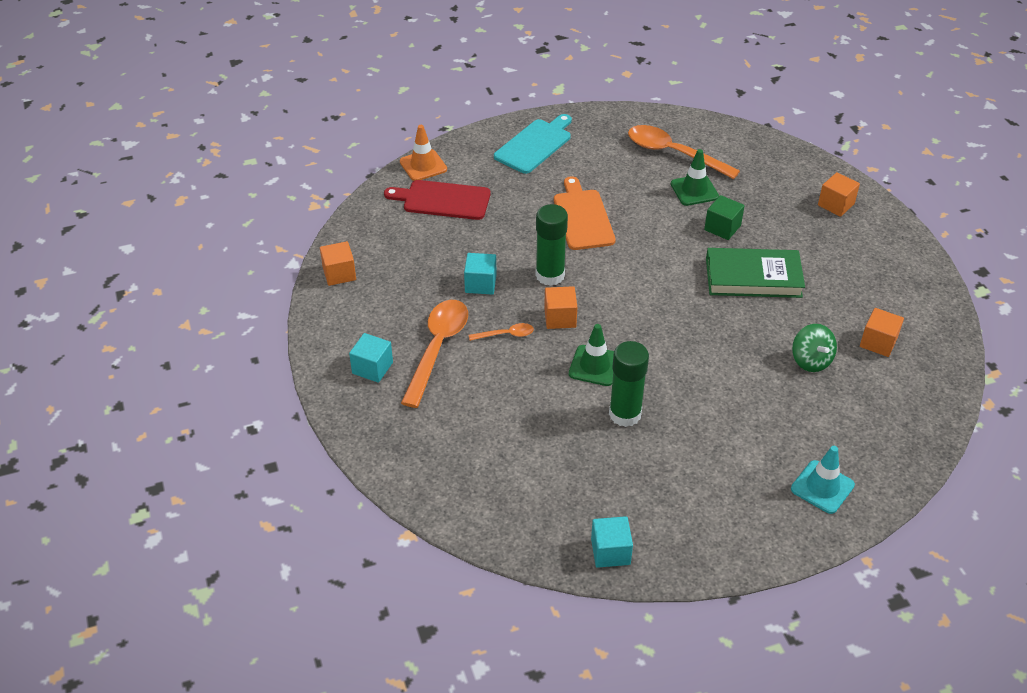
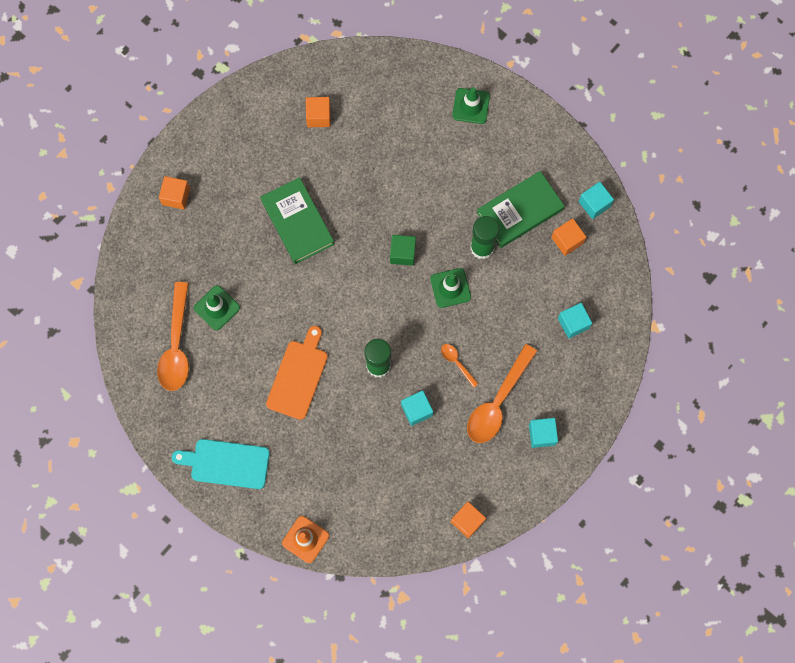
camera: 120 degrees left, 30 degrees up
(437, 348) = (498, 402): orange spoon -> orange spoon turned 45 degrees counterclockwise
(443, 200) = (339, 496): red cutting board -> none
(473, 454) = (573, 323): none -> turquoise cube
(560, 318) = (418, 335): orange cube -> orange cube (567, 240)
(582, 217) = (298, 376): orange cutting board -> orange cutting board turned 150 degrees clockwise
(648, 470) = (520, 211): none -> green book
(722, 228) = (252, 267): green cube -> green cube (402, 253)
(811, 360) = (362, 152): green spinning top -> none
(822, 487) = (471, 106): turquoise traffic cone -> green traffic cone

